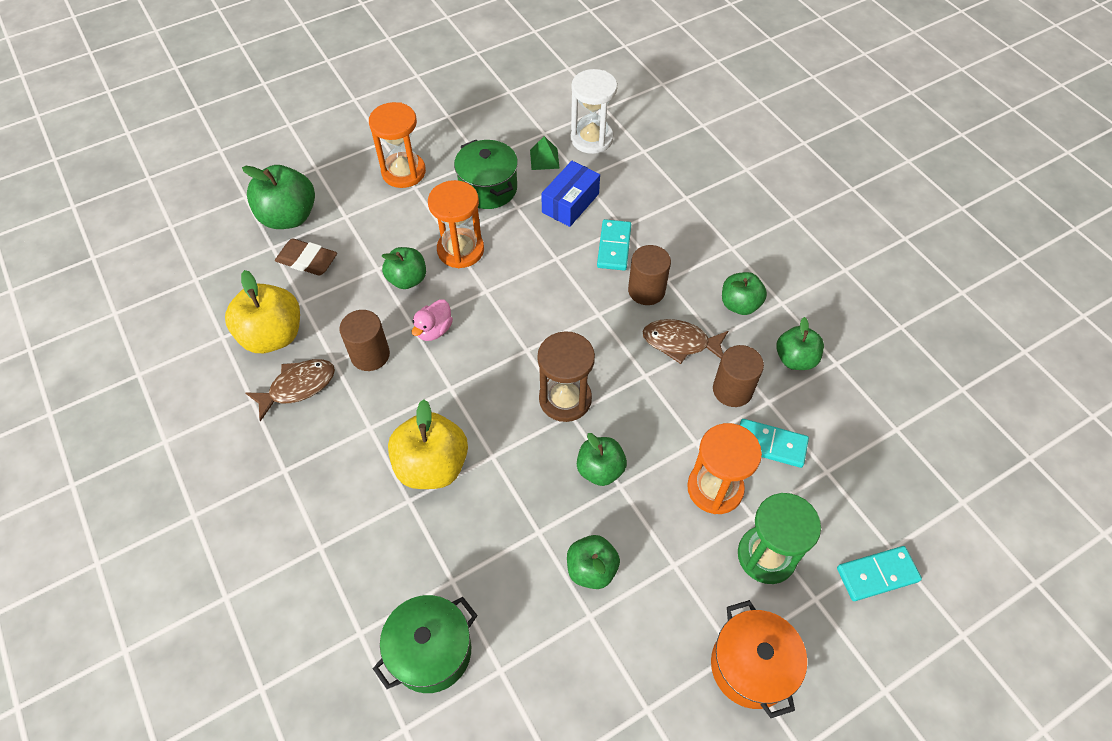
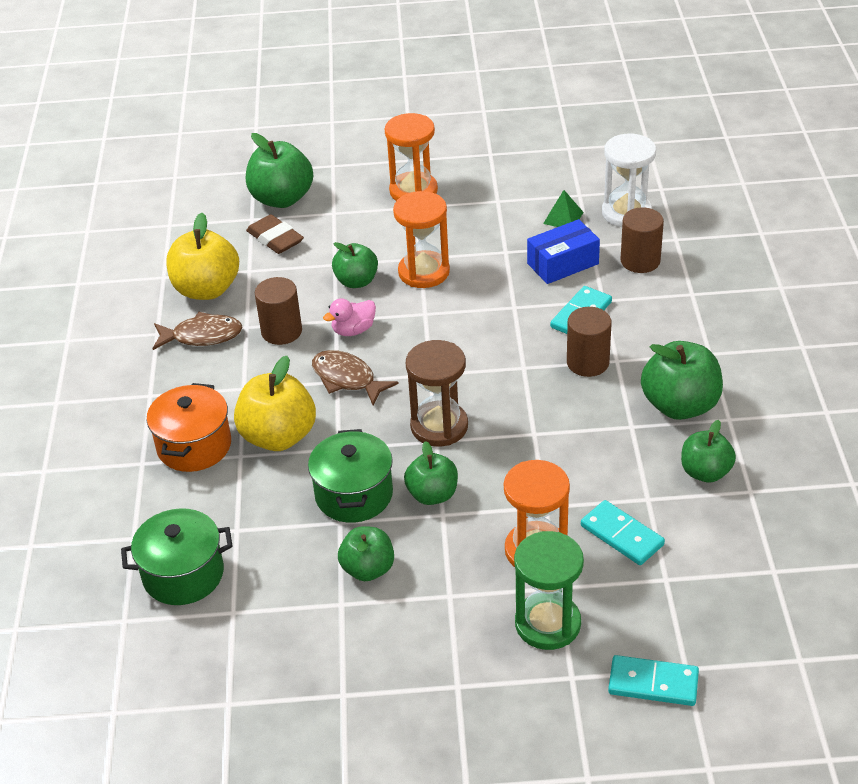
camera: 30 degrees right, 15 degrees down
(488, 188) = (487, 228): green pot -> green pot (354, 495)
(680, 342) = (590, 418): brown fish -> brown fish (347, 379)
(732, 390) = (616, 476): brown cylinder -> brown cylinder (640, 261)
(739, 304) = (680, 405): green apple -> green apple, size x1.57
(751, 666) = (465, 703): orange pot -> orange pot (194, 446)

